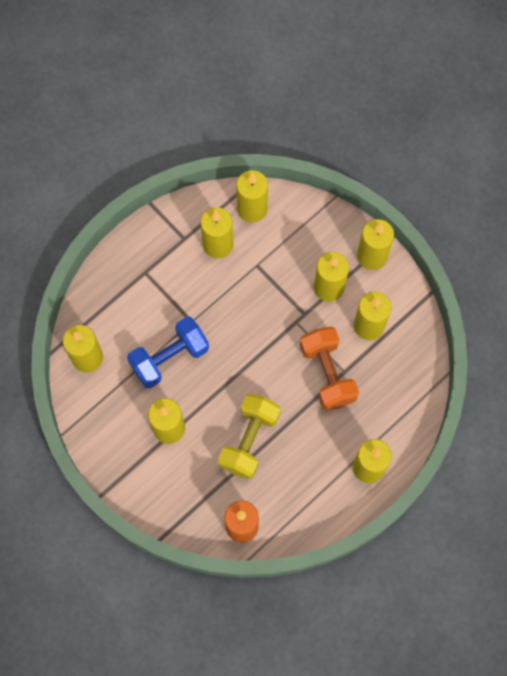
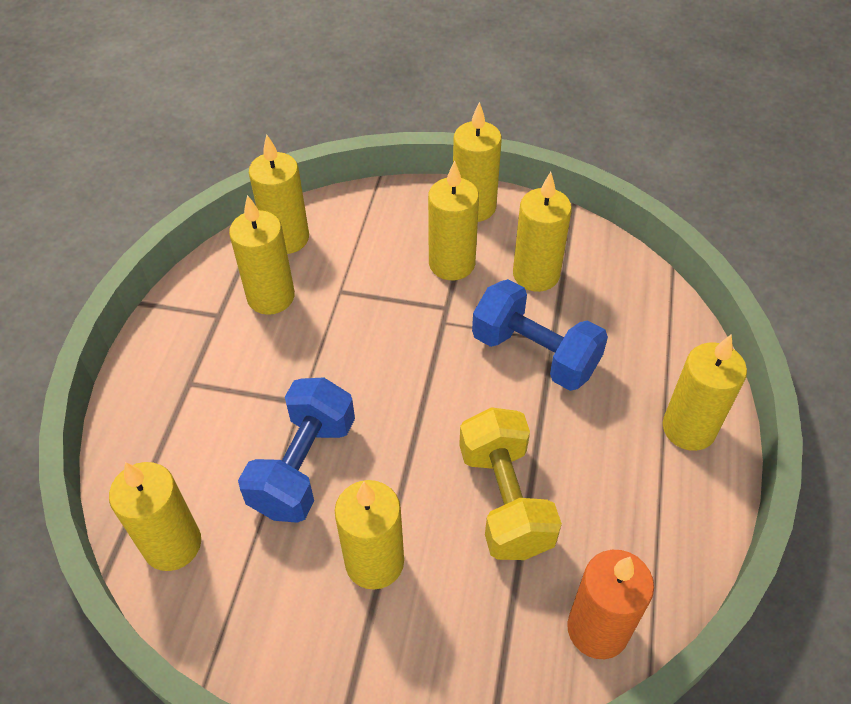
camera: 35 degrees left, 20 degrees down
(327, 373) = (535, 354): orange dumbbell -> blue dumbbell

